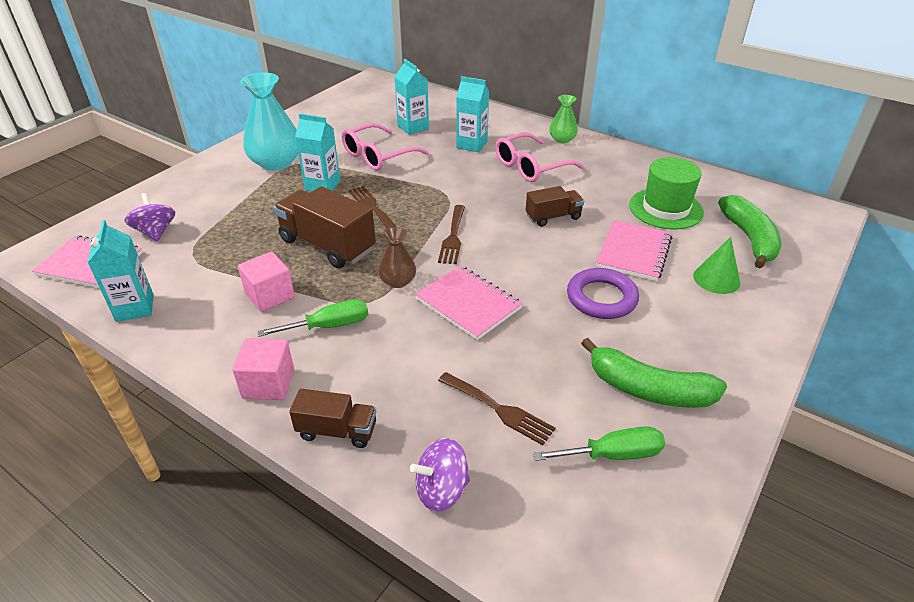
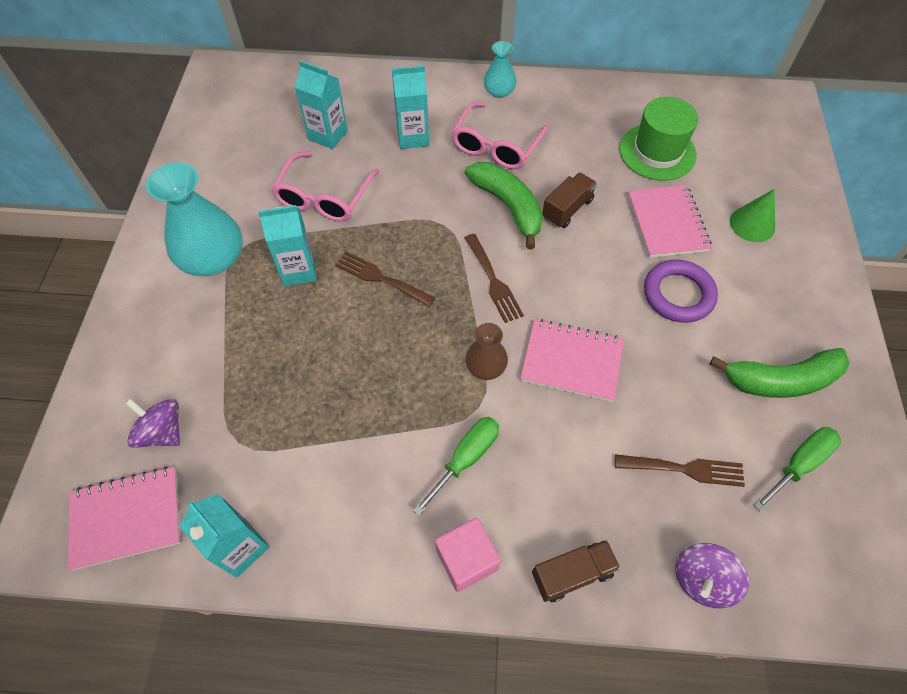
camera: 30 degrees left, 20 degrees up
(270, 296) = (374, 452): pink cube -> none
(327, 245) = (376, 354): brown truck -> none
(562, 139) = (499, 91): green vase -> turquoise vase
(749, 238) = (747, 160): green banana -> green banana (508, 206)

